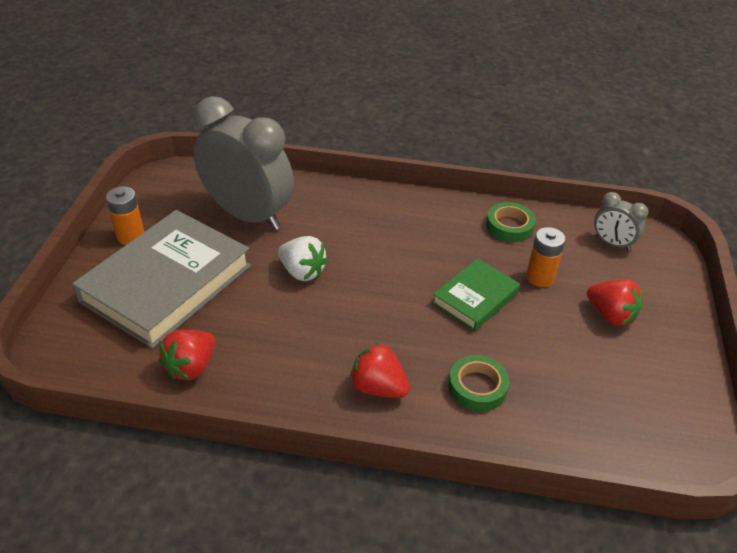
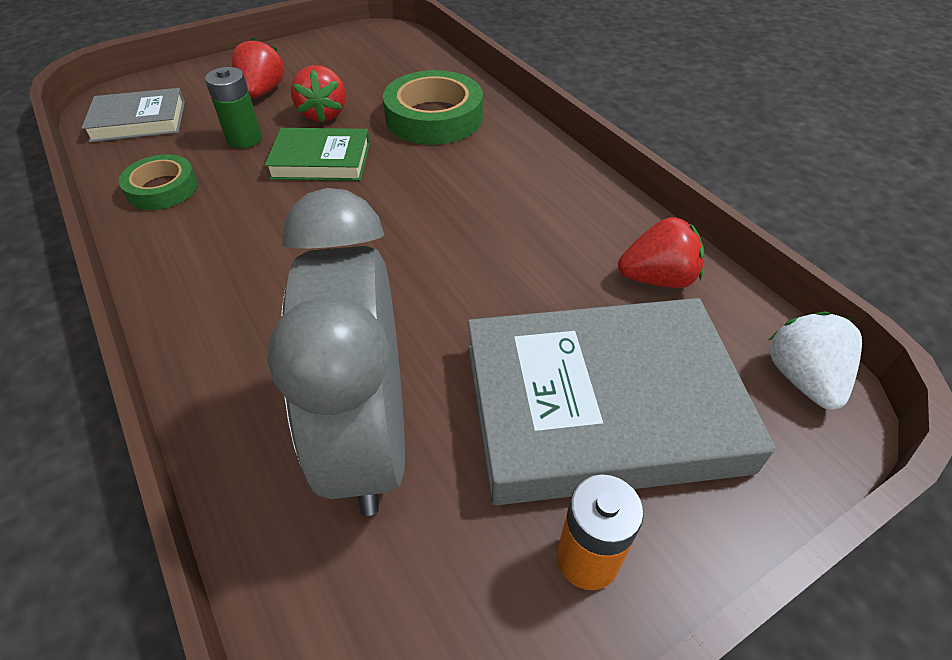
camera: 130 degrees left, 5 degrees up
(302, 272) = (423, 295): white strawberry -> white strawberry (802, 378)
(378, 387) = (505, 159): red strawberry -> red strawberry (323, 114)
(477, 387) = (434, 117): green tape -> green tape, size x1.64
(540, 277) = (244, 139): orange battery -> green battery
(612, 243) = (139, 121): grey clock -> grey book

